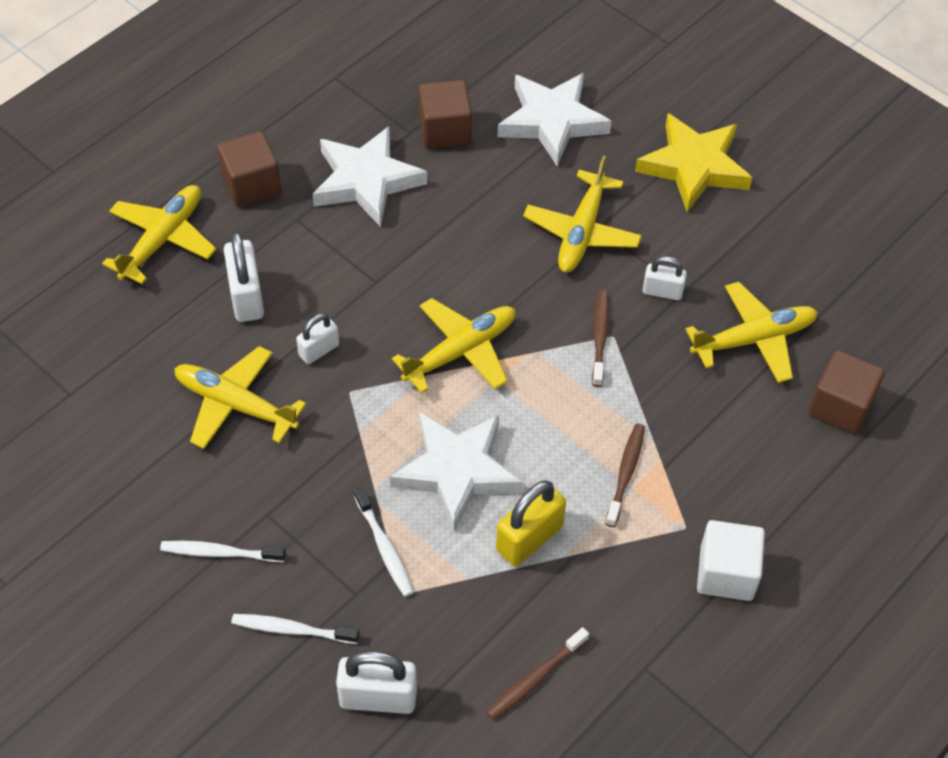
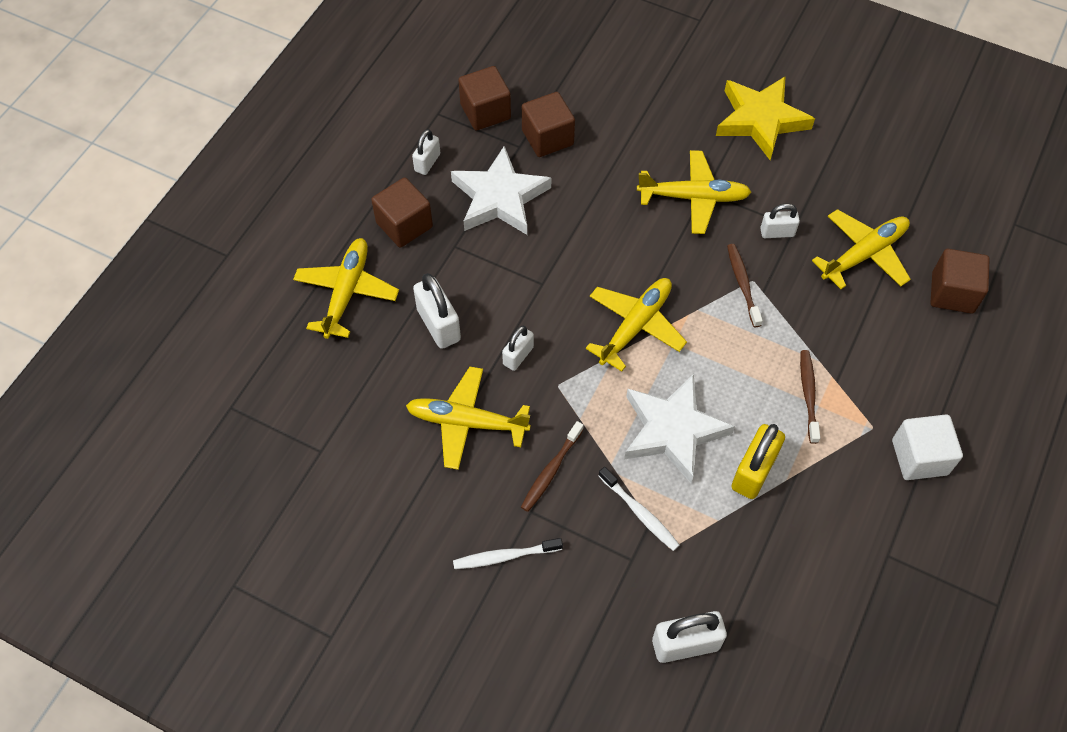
camera: 15 degrees left, 5 degrees up
(292, 629) = (591, 606): white toothbrush -> none
(303, 126) = (427, 162): none -> white padlock
(387, 87) = (485, 112): none -> brown cube
(535, 678) = (805, 590): brown toothbrush -> brown toothbrush (551, 471)
(552, 121) = (632, 109): white star -> none
(582, 231) = (693, 197): yellow plane -> yellow plane turned 90 degrees counterclockwise

